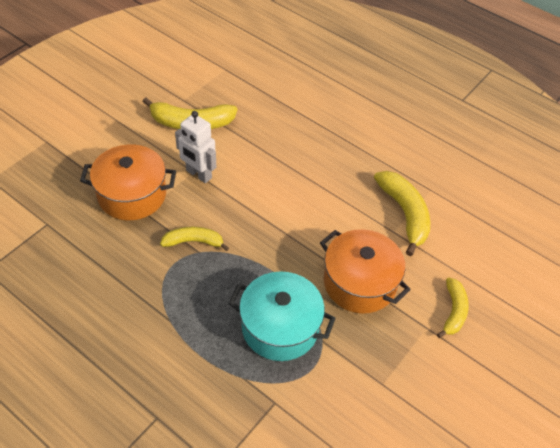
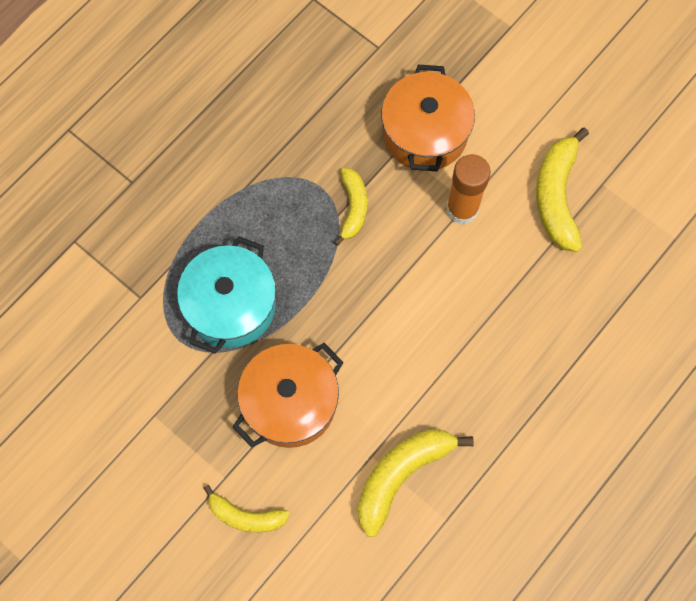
camera: 95 degrees right, 20 degrees up
(198, 174) = (462, 209): white robot -> orange glue stick
(404, 214) = (401, 475): yellow banana -> yellow banana turned 150 degrees clockwise

